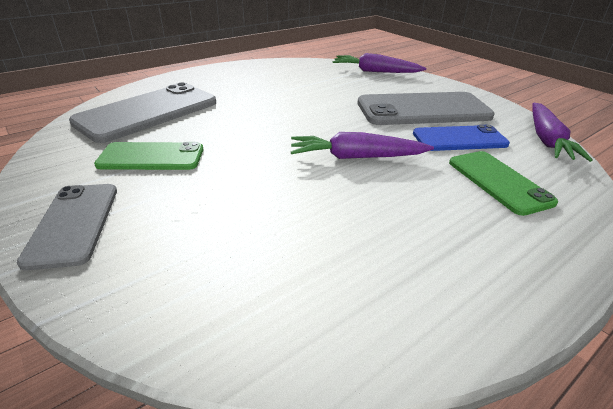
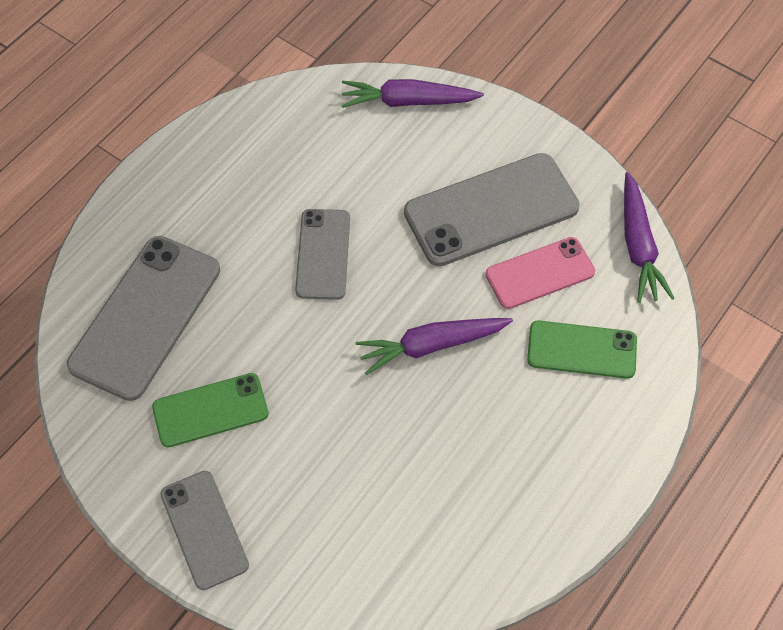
camera: 15 degrees left, 25 degrees up
(291, 108) = (323, 254): none -> grey phone
(459, 139) = (540, 273): blue phone -> pink phone
(498, 182) = (582, 350): green phone -> green phone turned 45 degrees counterclockwise

